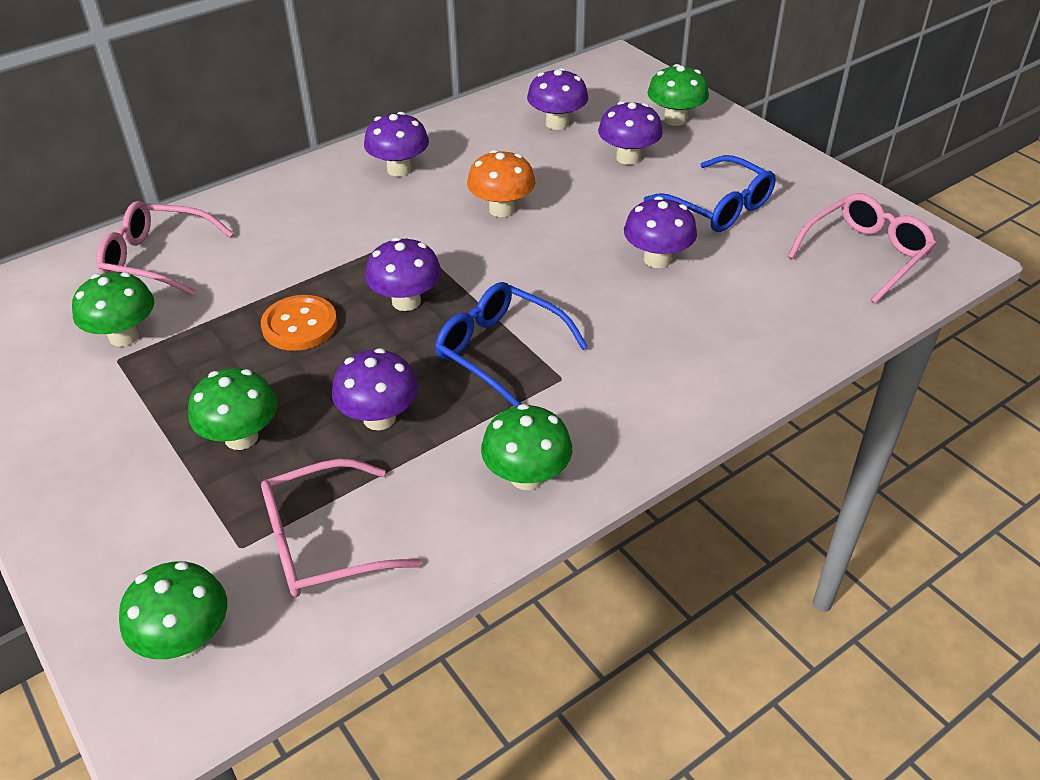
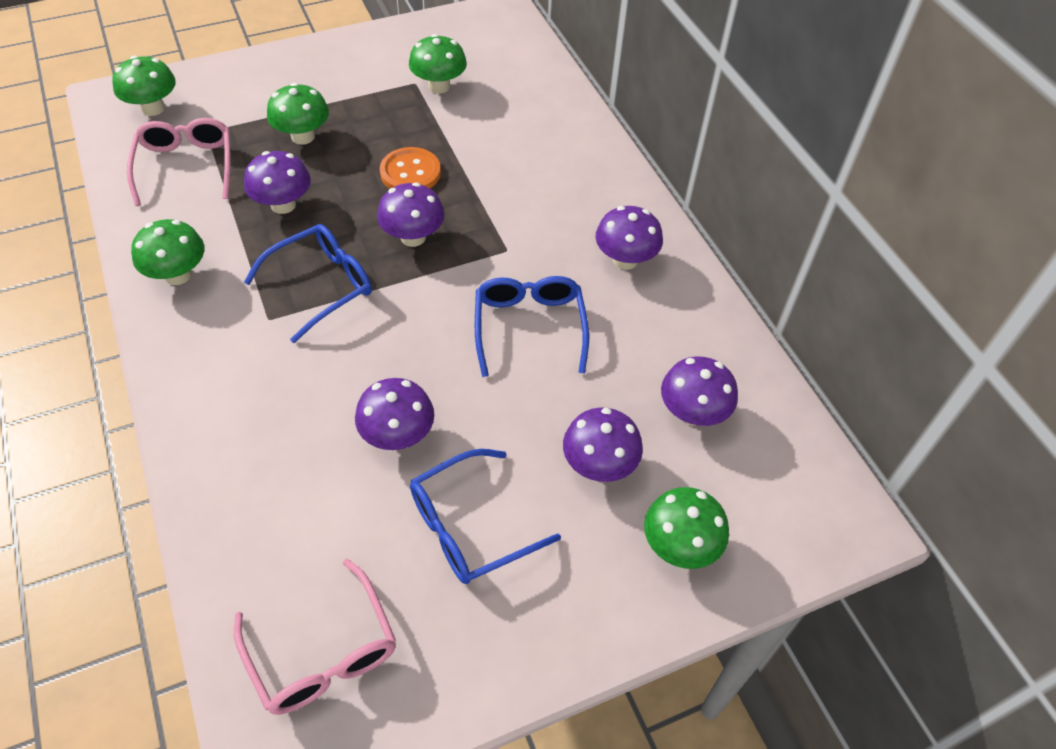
camera: 100 degrees right, 10 degrees up
(156, 259) = (529, 102): pink glasses -> none
(502, 209) = (529, 327): orange mushroom -> blue glasses

